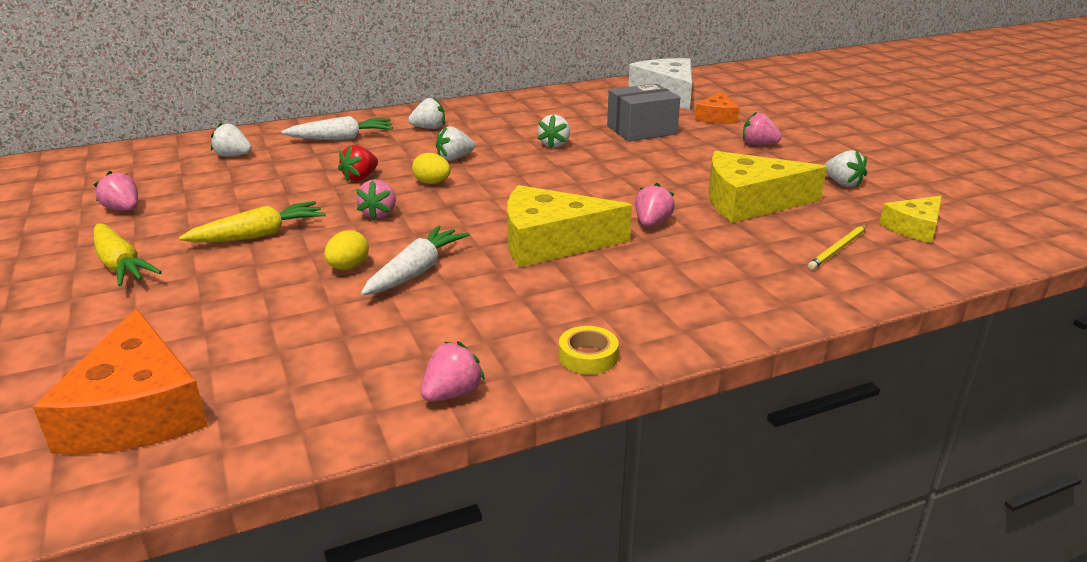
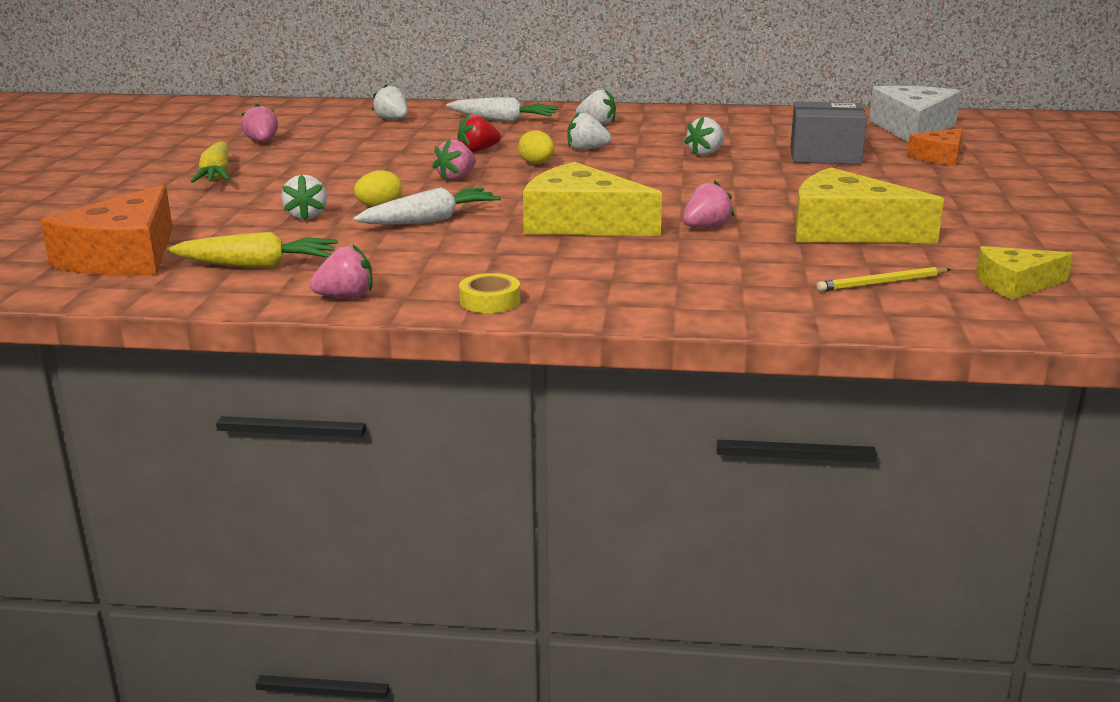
camera: 30 degrees right, 5 degrees down
(259, 235) = (339, 175): yellow carrot -> yellow carrot (256, 266)
(758, 144) = (948, 187): pink strawberry -> none
(842, 183) = (995, 234): white strawberry -> white strawberry (306, 216)

